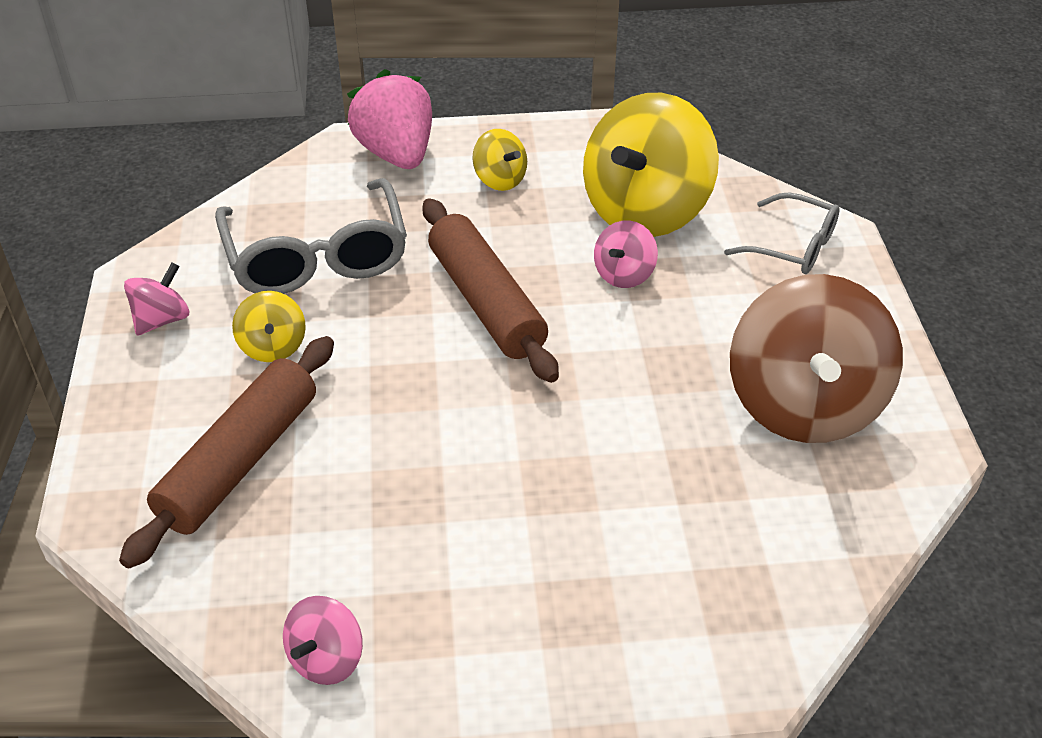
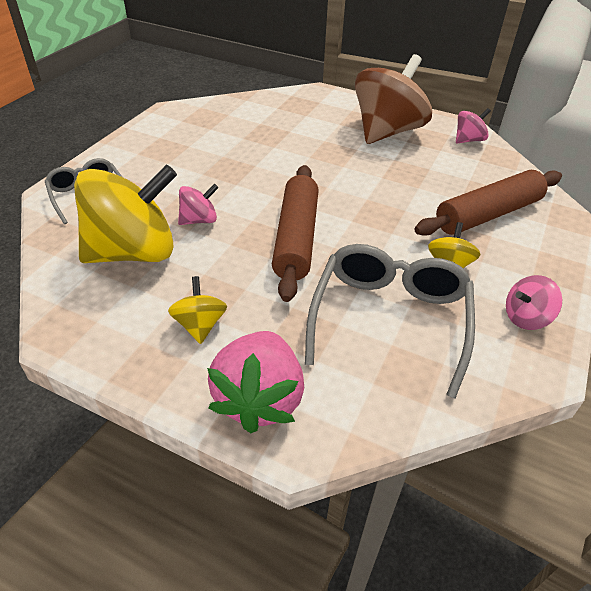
camera: 150 degrees left, 0 degrees up
(804, 405) = (195, 137): brown spinning top -> brown spinning top (387, 131)

